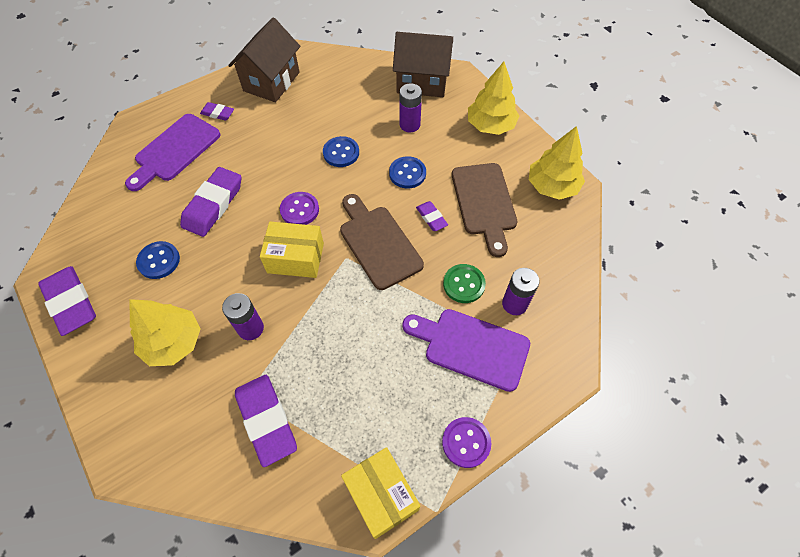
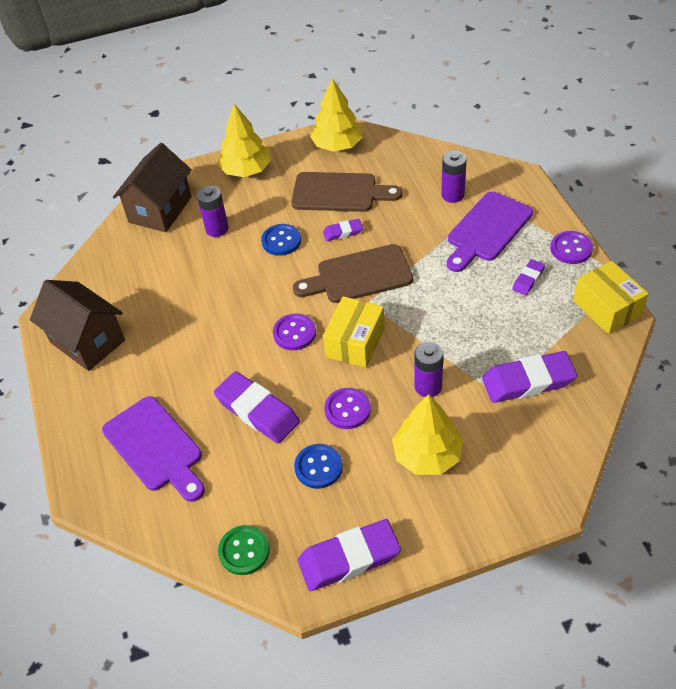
camera: 70 degrees left, 10 degrees down
(217, 113) = (114, 399): purple eraser -> purple eraser (528, 279)
(219, 269) = (347, 409): none -> purple button
(341, 153) = (230, 289): blue button -> none
(381, 495) = (607, 308): yellow box -> yellow box turned 75 degrees clockwise
(464, 284) = (423, 223): green button -> green button (244, 551)

